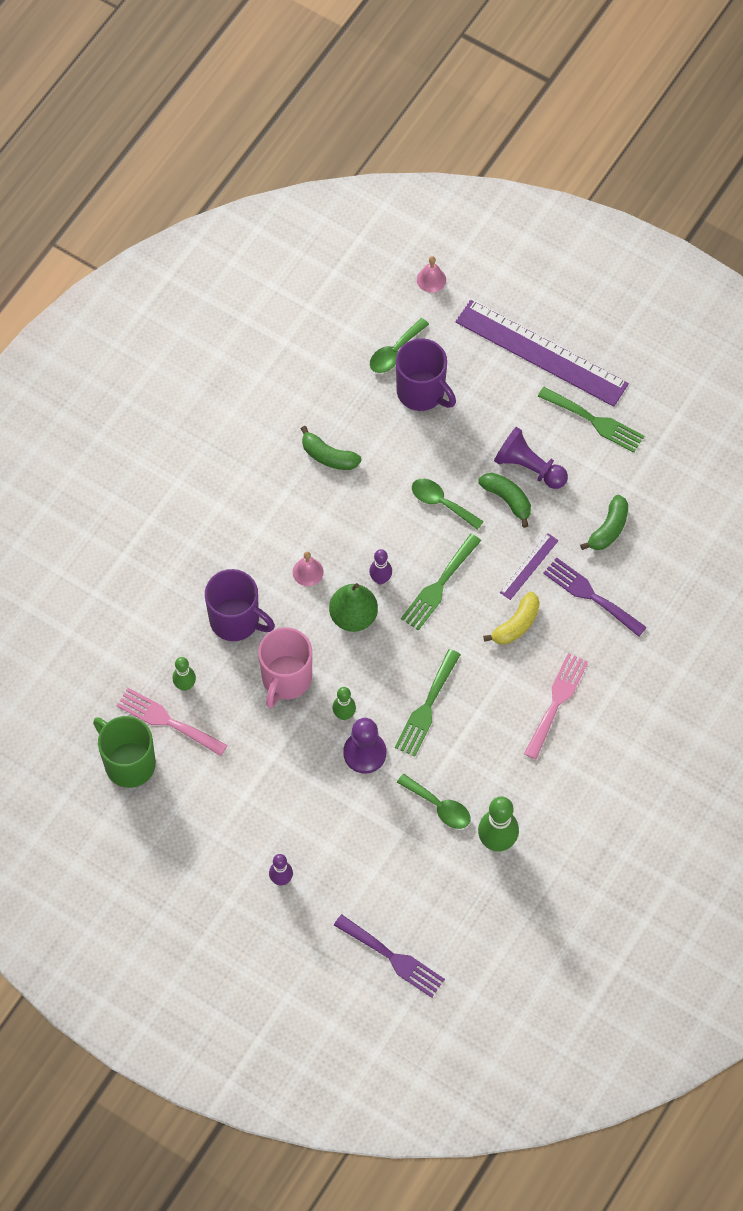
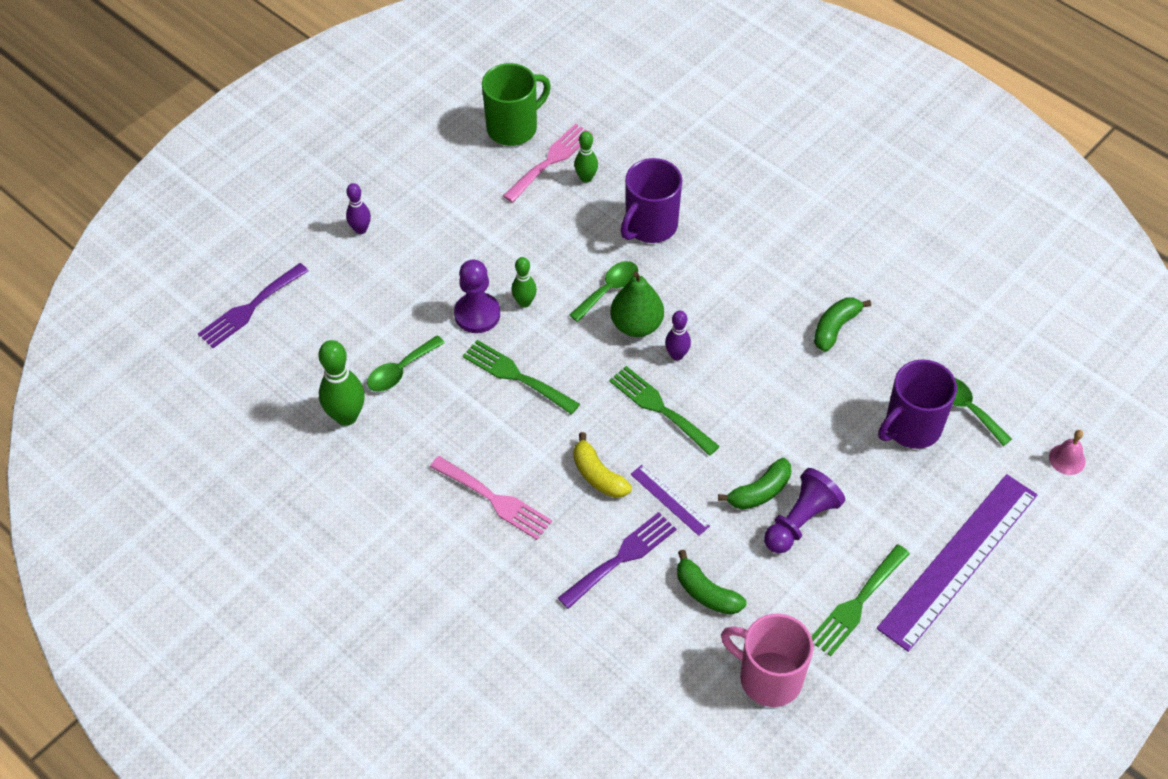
camera: 100 degrees right, 10 degrees down
(286, 679) = (576, 259): pink mug -> pink mug (769, 677)
(308, 572) = (696, 292): pink bell -> none
(441, 503) = (764, 425): green spoon -> green spoon (609, 290)

